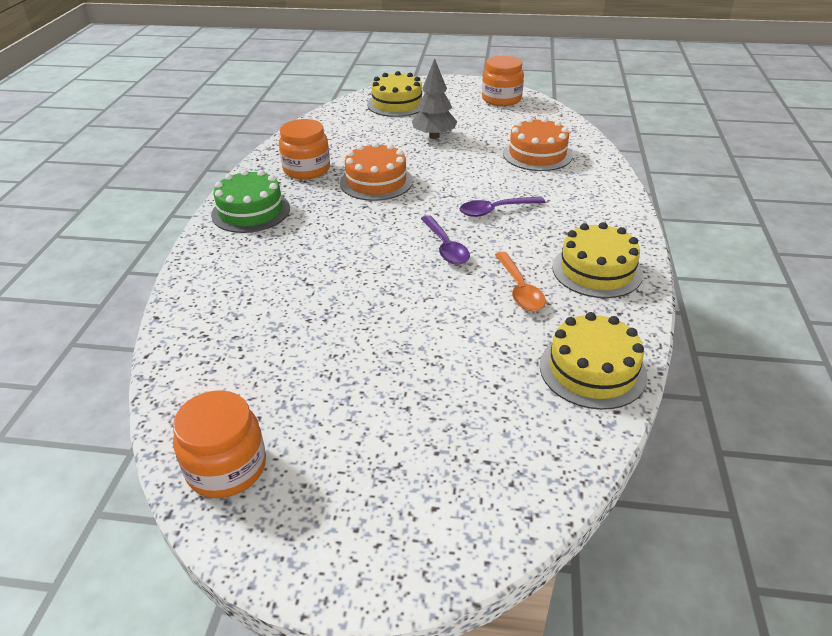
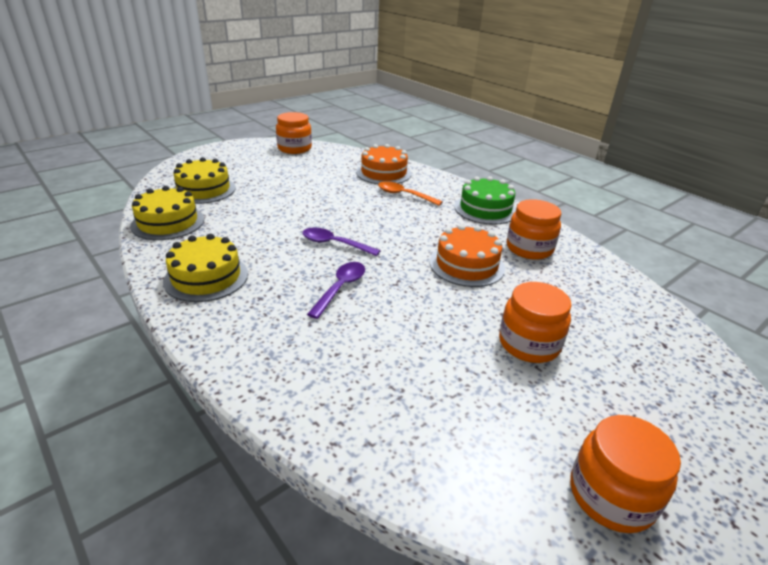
camera: 130 degrees right, 5 degrees down
(397, 104) = (665, 374): yellow cake -> yellow cake (204, 190)
(434, 136) = (529, 344): grey tree -> orange jar
(519, 289) = (251, 241): orange spoon -> orange spoon (404, 195)
(537, 154) = (394, 386): orange cake -> orange cake (383, 173)

